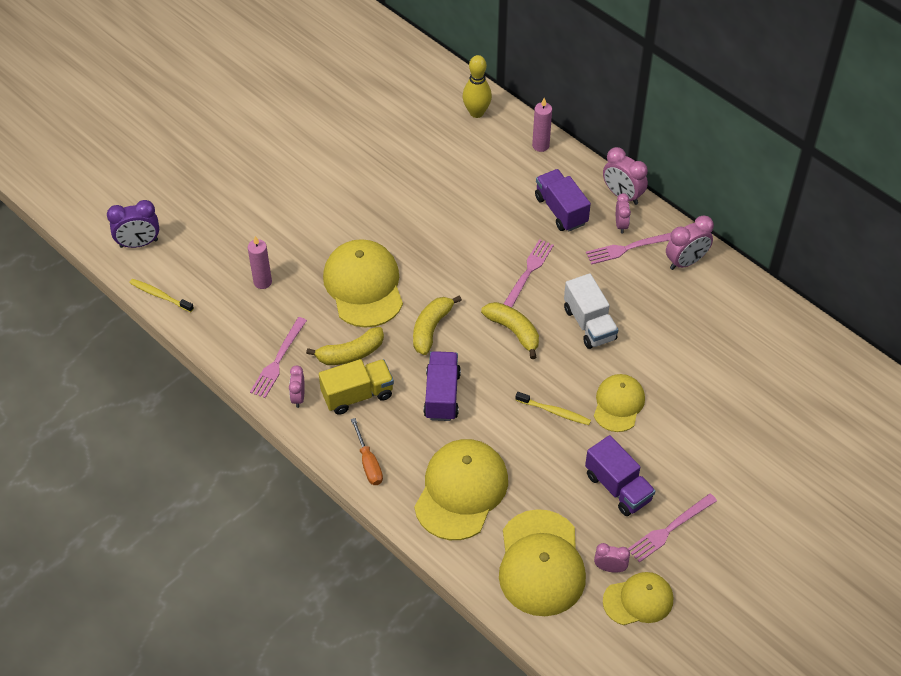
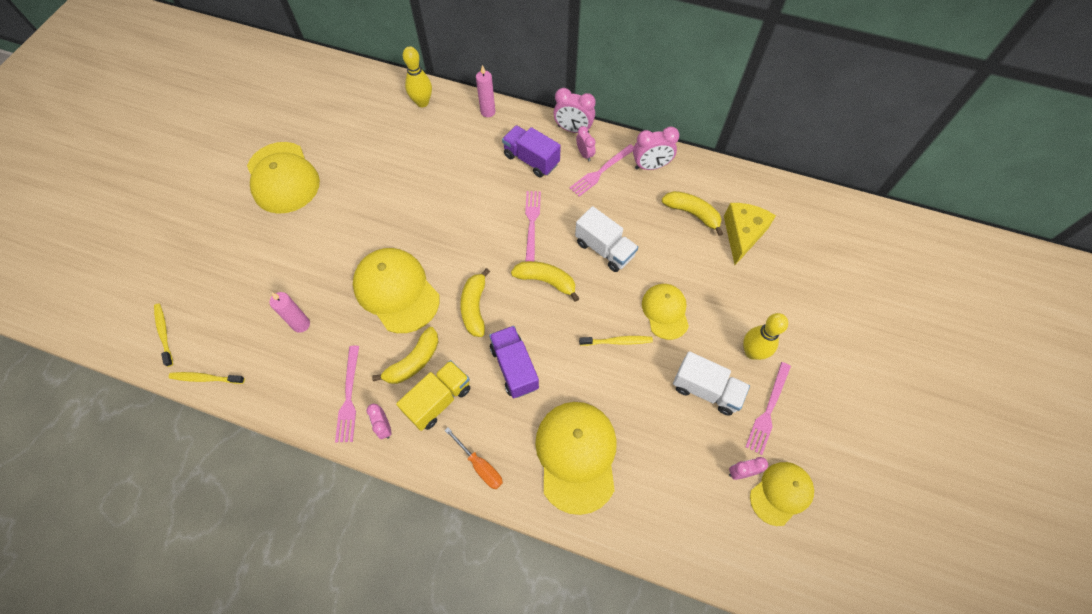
camera: 25 degrees left, 10 degrees up
(139, 243) = (164, 333): purple clock -> yellow toothbrush
(541, 563) = (681, 496): yellow cap -> yellow cap (283, 178)
(618, 487) = (706, 390): purple truck -> white truck
(686, 262) = (651, 166): pink clock -> pink clock turned 45 degrees clockwise
(686, 474) = (752, 352): none -> yellow bowling pin
(703, 324) = (692, 214): none -> yellow banana
(744, 364) = (742, 235): none -> yellow cheese

